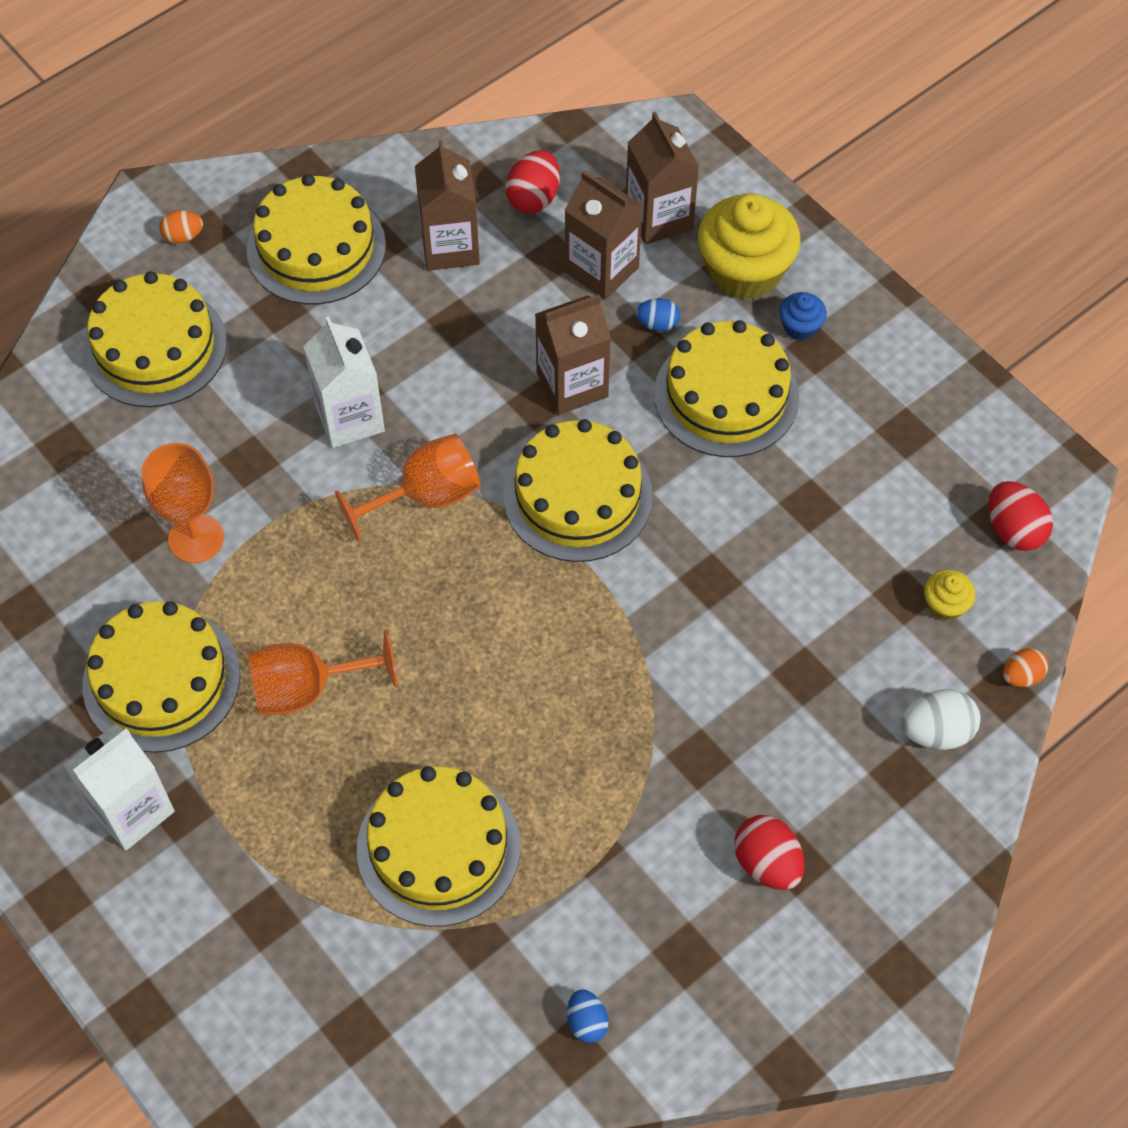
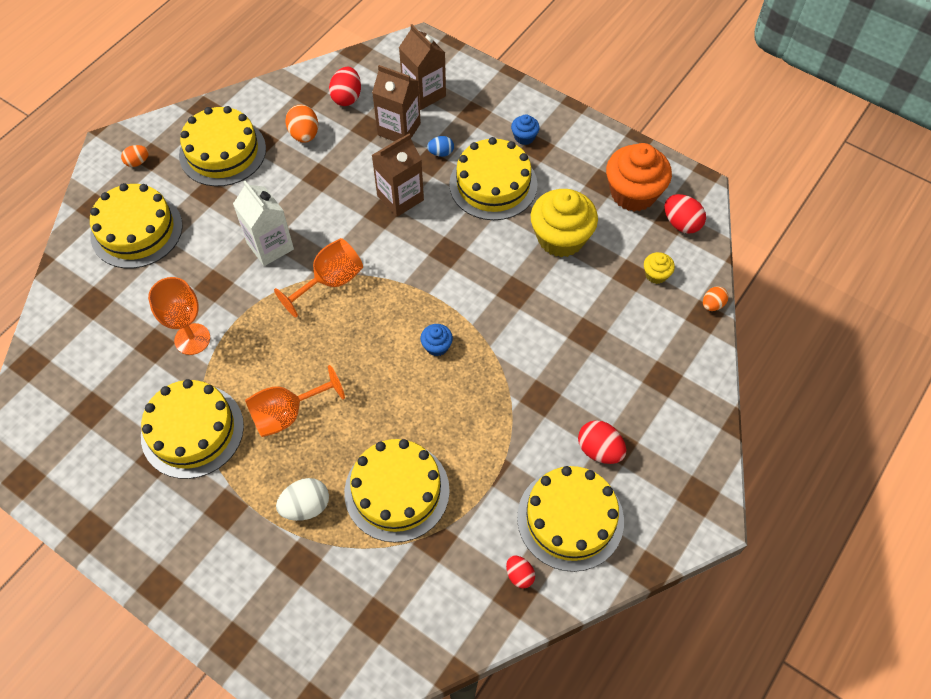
camera: 15 degrees left, 0 degrees up
(132, 810) = (194, 517): white carton -> none
(450, 247) = (304, 135): brown carton -> orange egg
(562, 638) = (437, 346): none -> blue cupcake
(577, 496) = (422, 261): yellow cake -> yellow cake (570, 518)
(586, 1022) = (519, 575): blue egg -> red egg
(744, 271) = (483, 113): yellow cupcake -> yellow cupcake (561, 238)
(936, 732) = (674, 348): white egg -> white egg (306, 506)
(950, 461) = (633, 193): none -> orange cupcake

